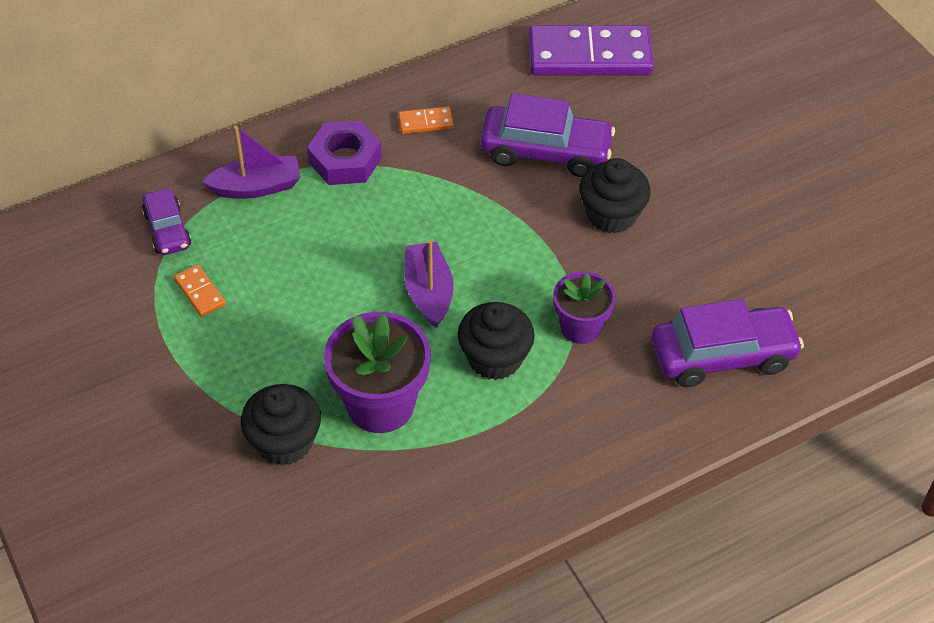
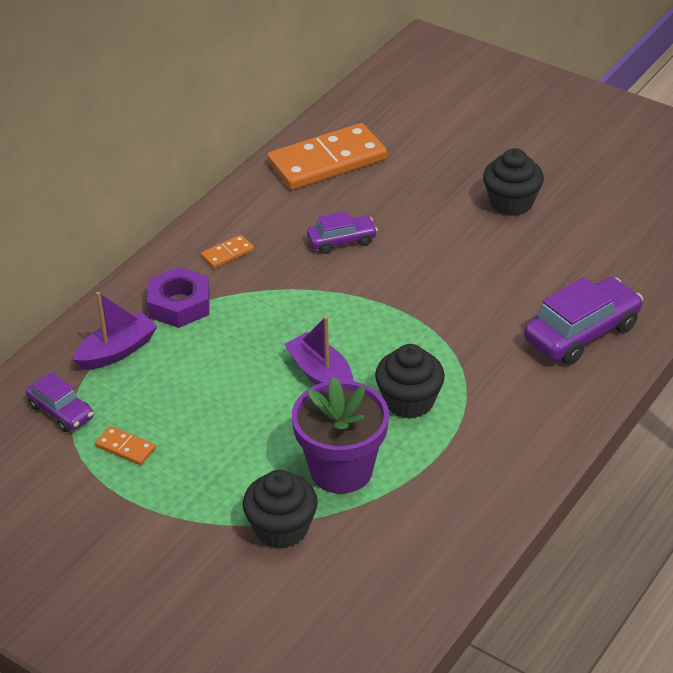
camera: 25 degrees left, 10 degrees down
(545, 151) = (342, 241): purple car -> purple car, size x0.58
(580, 327) = (460, 354): purple flower pot -> none
(589, 56) = (327, 162): purple domino -> orange domino
(611, 214) = (426, 267): black cupcake -> black cupcake (511, 203)

